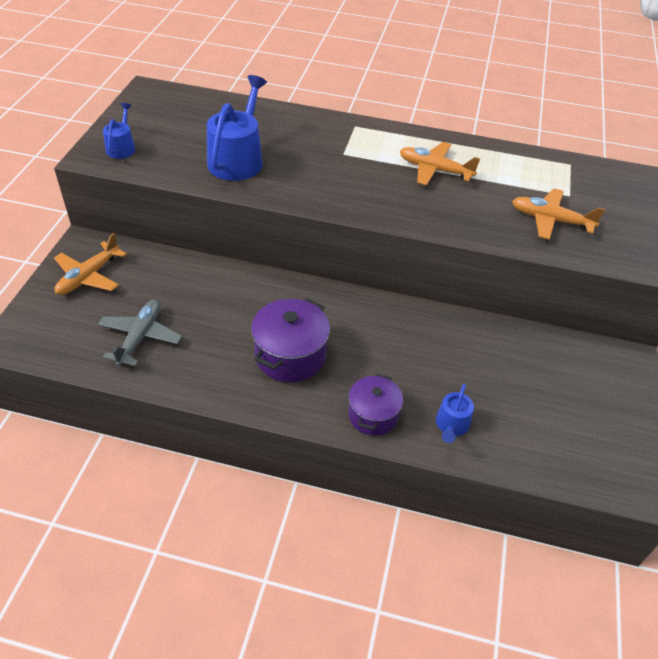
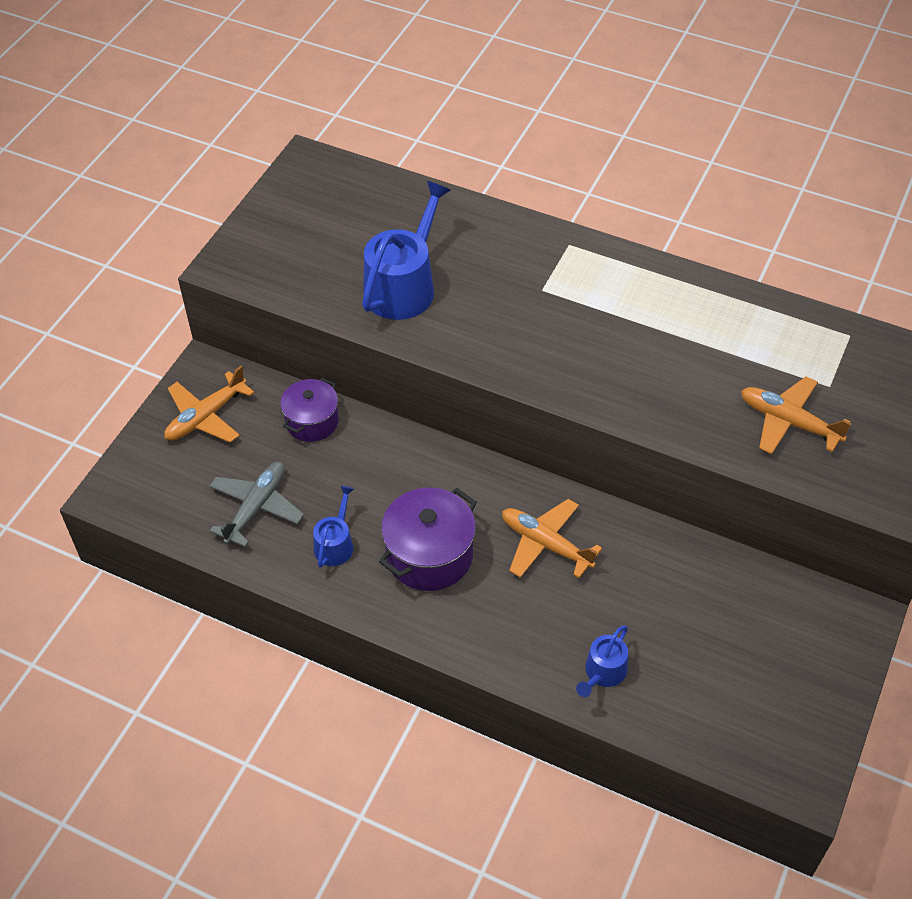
camera: 15 degrees right, 5 degrees up
(121, 147) = (262, 254): blue watering can -> blue watering can (335, 544)
(373, 415) = (511, 646): purple pot -> purple pot (312, 421)
(434, 170) = (657, 327): orange plane -> orange plane (545, 544)

